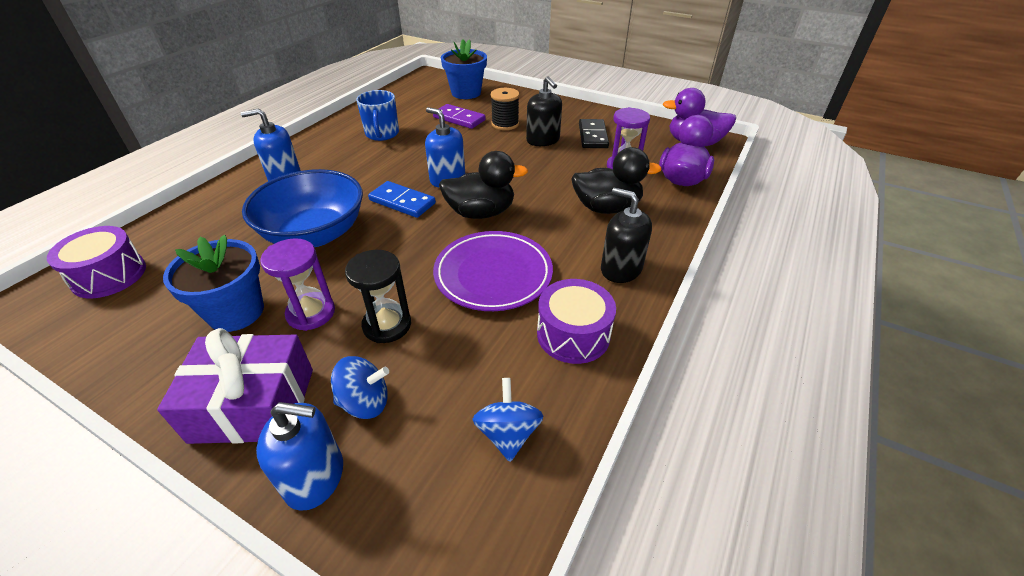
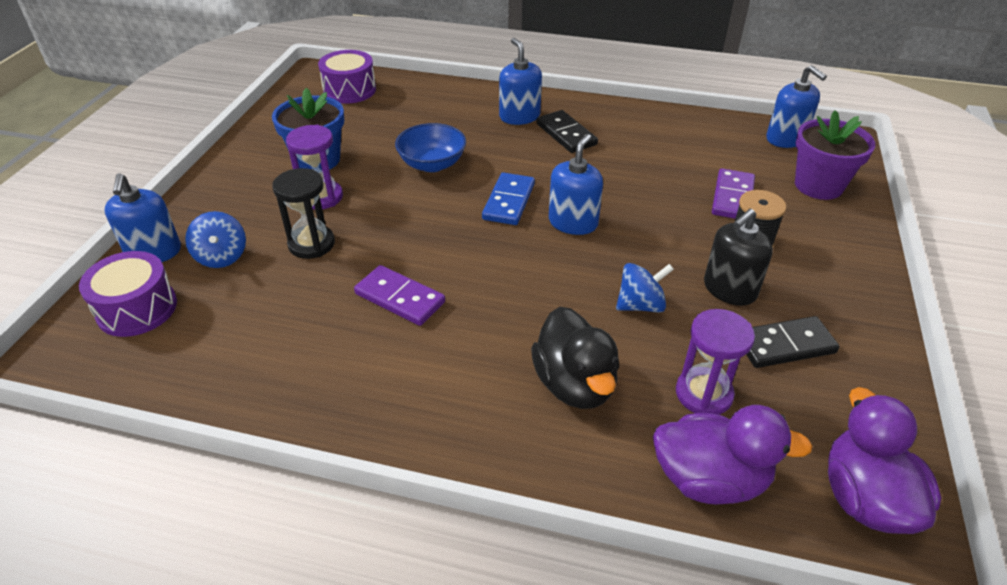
camera: 75 degrees right, 0 degrees up
(253, 404) = (221, 202): purple gift -> none
(315, 234) = (432, 164): blue bowl -> blue bowl, size x0.62
(333, 161) = (566, 134): none -> black domino
(382, 134) = (646, 148): blue mug -> none
(413, 89) = (785, 139): none -> blue soap dispenser
(466, 93) = (818, 186): blue flower pot -> purple flower pot
(481, 213) = (512, 265): black duck -> none
(493, 274) = (399, 298): purple plate -> purple domino
(508, 433) = (184, 350): blue spinning top -> blue spinning top (640, 305)
(573, 334) = (312, 379): purple drum -> purple drum (137, 309)
(621, 269) = (438, 412): black soap dispenser -> none

